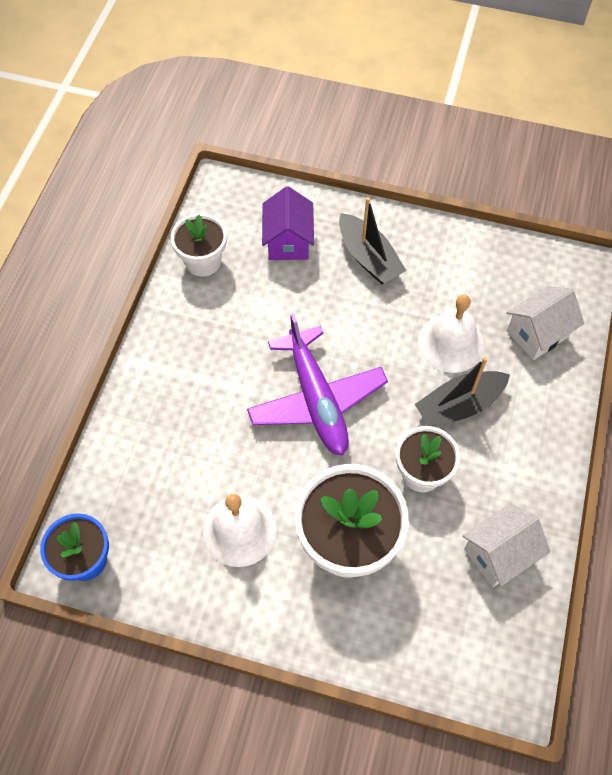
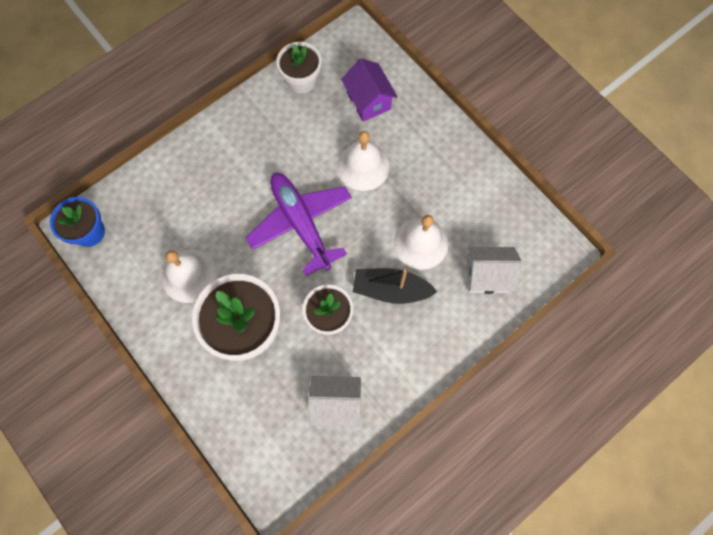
camera: 35 degrees right, 10 degrees up
(288, 241) = (368, 101): purple house -> purple house turned 60 degrees counterclockwise
(316, 399) = (301, 223): purple plane -> purple plane turned 135 degrees clockwise
(334, 306) = (363, 166): none -> white bell
(368, 258) = (414, 147): black boat -> none

